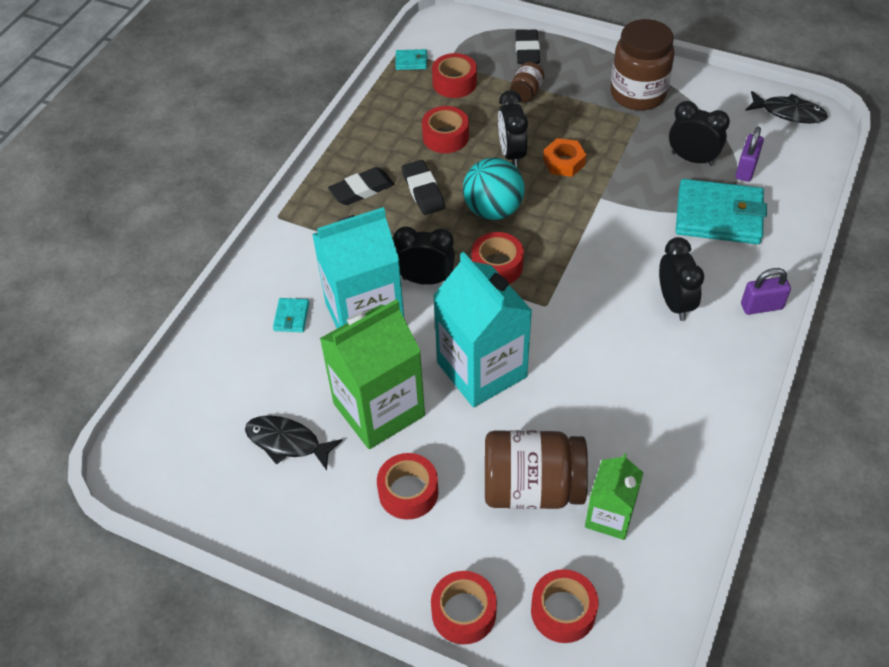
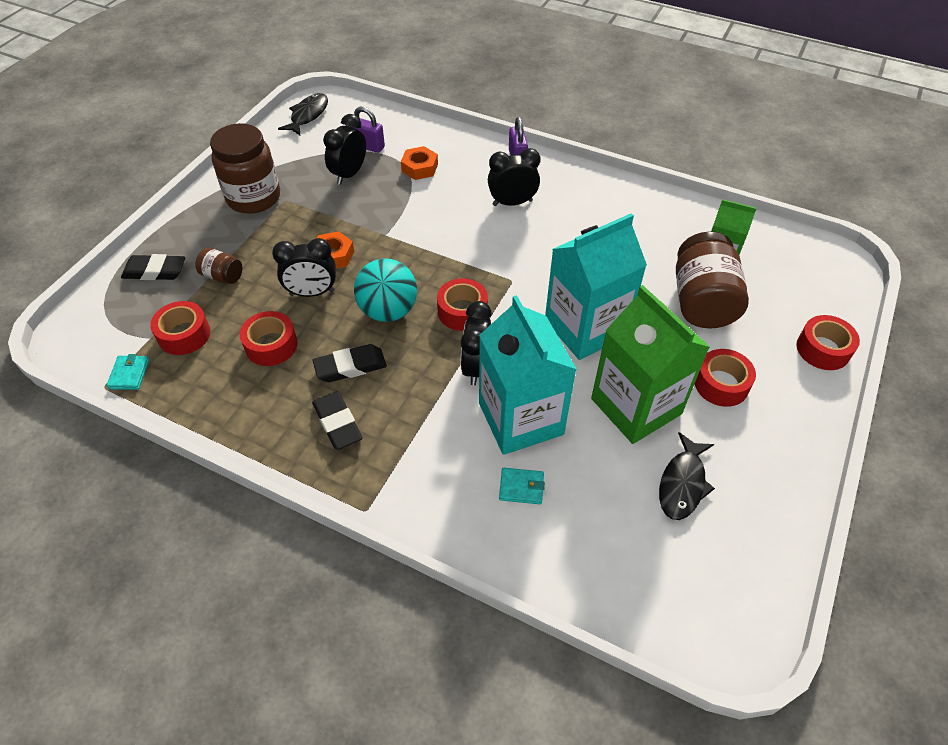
camera: 90 degrees left, 0 degrees up
(563, 611) = (804, 291): red tape -> none
(718, 216) = (420, 168): turquoise wallet -> orange nut

